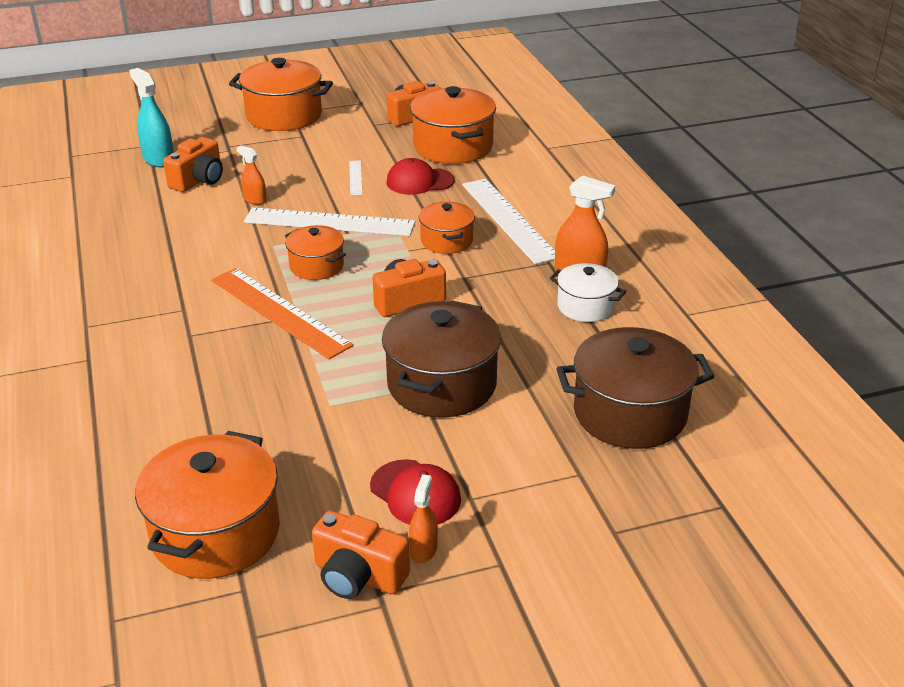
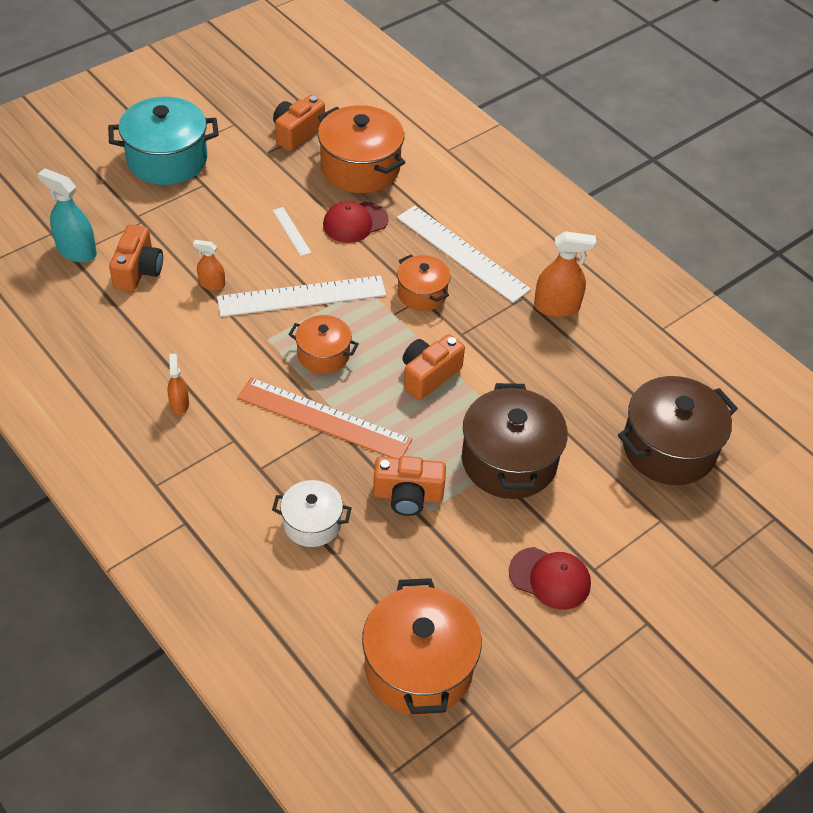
camera: 25 degrees left, 15 degrees up
(284, 116) = (167, 159): orange pot -> turquoise pot
(358, 575) = (551, 669): orange camera -> orange camera (408, 496)
(423, 549) = (585, 629): orange spray bottle -> orange spray bottle (179, 404)
(585, 306) = (579, 341): white pot -> white pot (312, 523)

